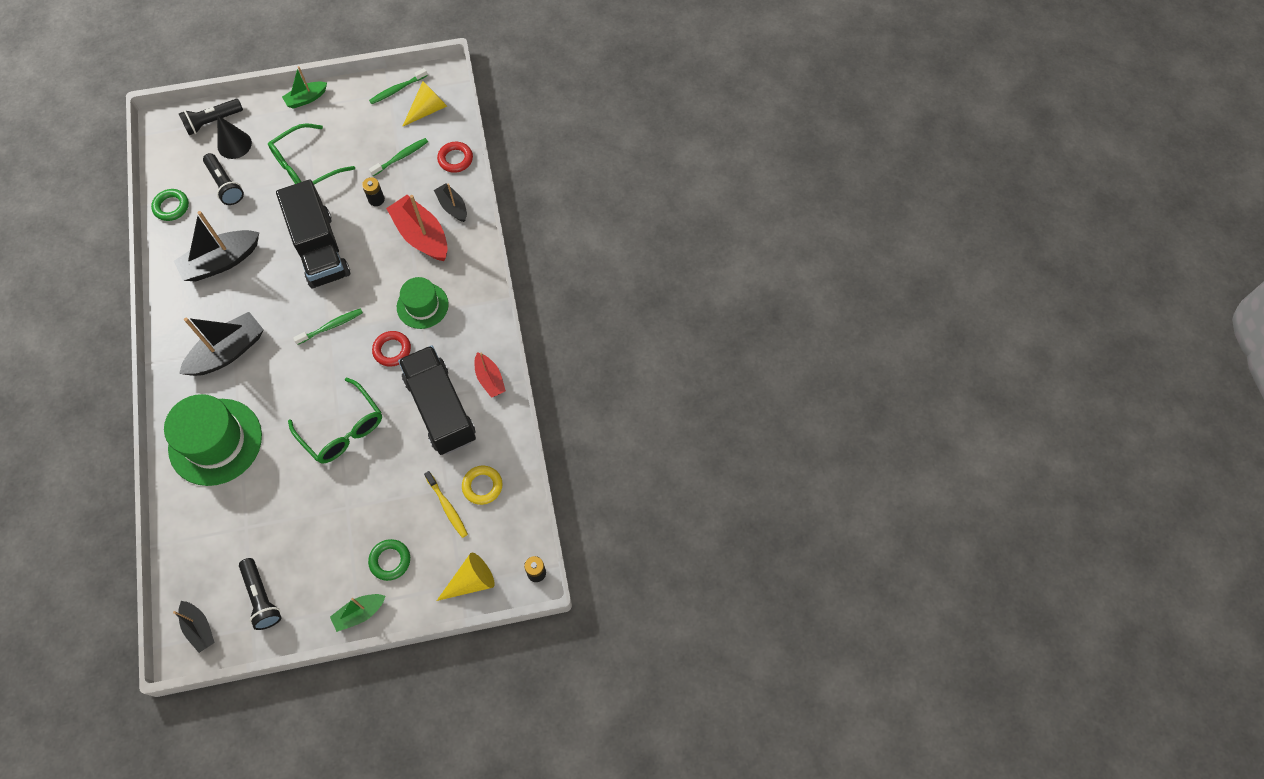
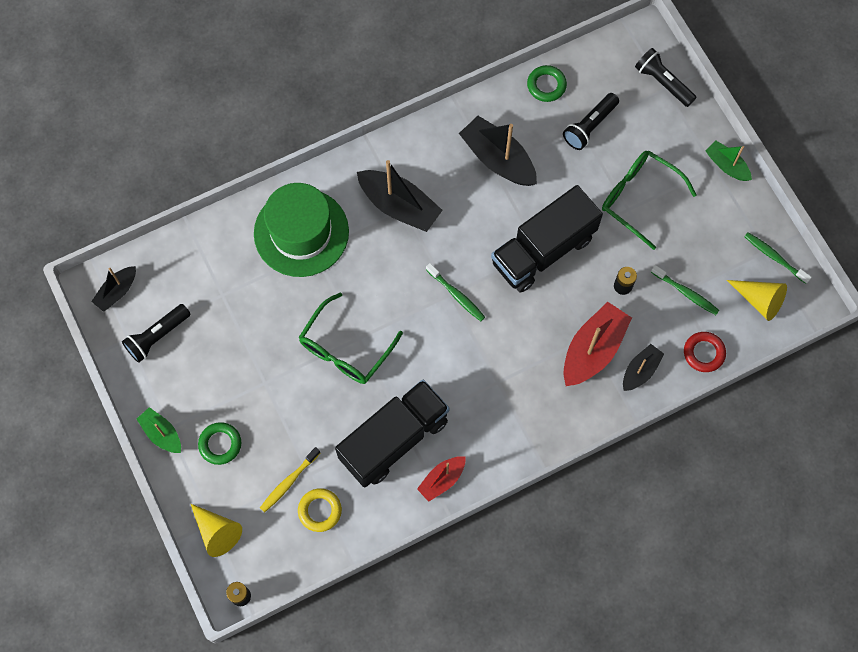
camera: 75 degrees right, 5 degrees up
(234, 144) = (642, 115): black cone -> none
(392, 350) = (447, 366): red ring -> none
(422, 305) = (508, 380): green hat -> none

